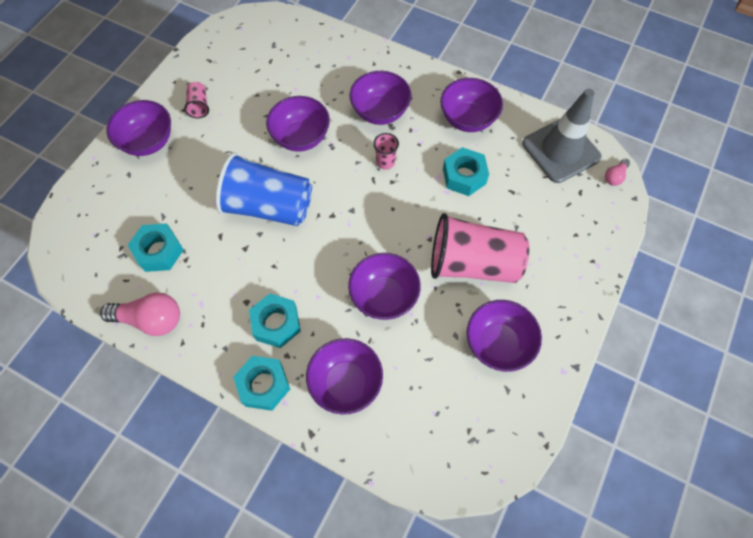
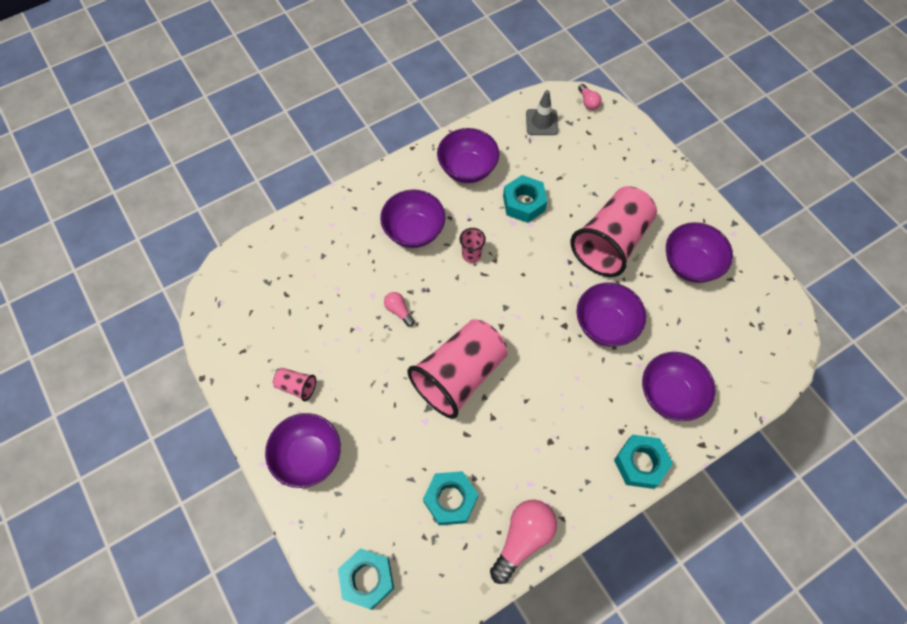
camera: 60 degrees left, 0 degrees up
(269, 206) = (459, 375): blue cup -> pink cup
(276, 323) = (586, 425): turquoise nut -> turquoise nut (367, 579)
(301, 137) = (399, 311): purple bowl -> pink light bulb
(561, 150) = (541, 122): grey traffic cone -> grey traffic cone, size x0.54

